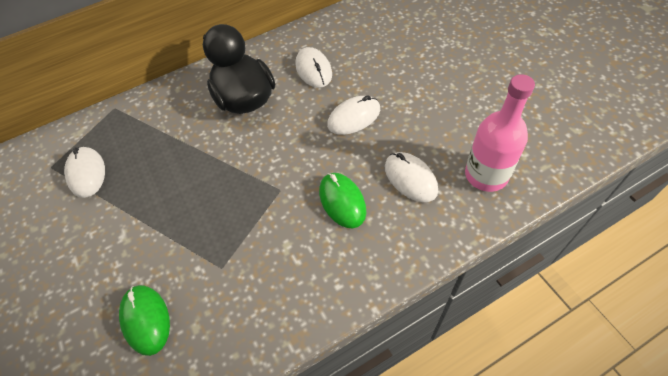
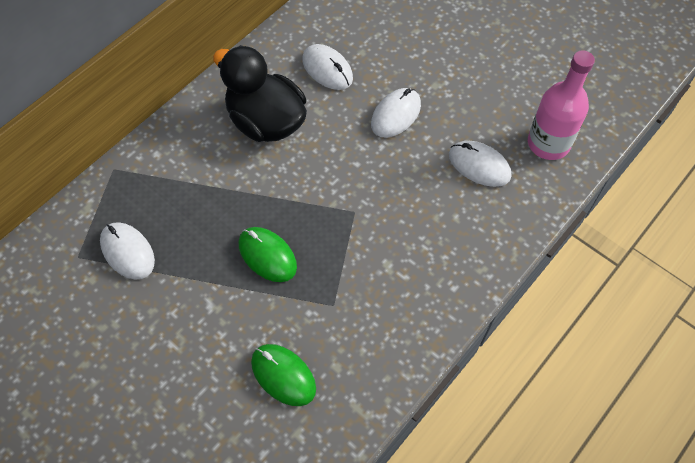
camera: 25 degrees left, 5 degrees up
(342, 201) = (422, 206): green mouse -> green mouse (267, 255)

